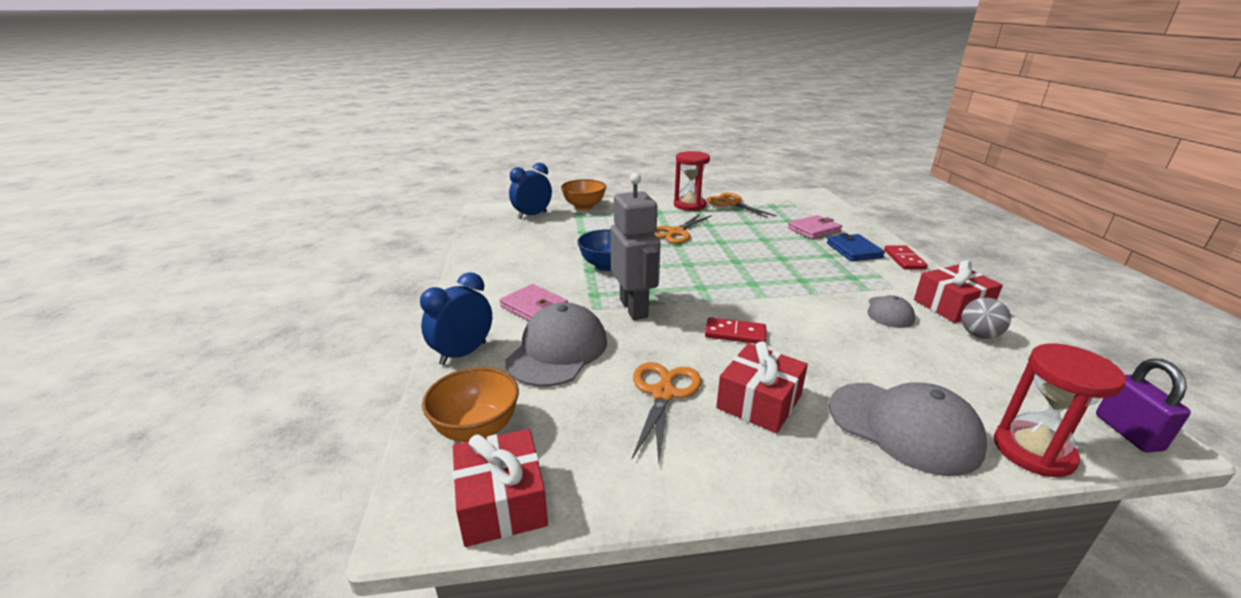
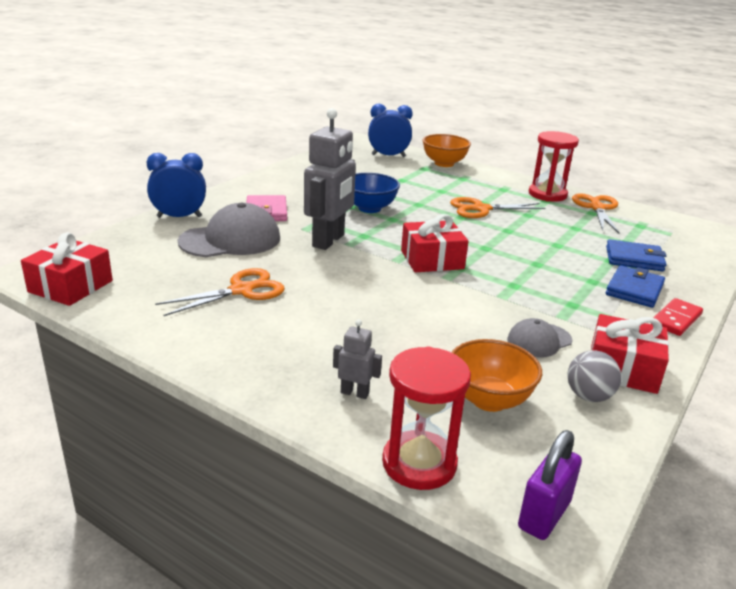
camera: 40 degrees right, 0 degrees up
(477, 429) = (118, 253): orange bowl -> orange bowl (489, 400)
(735, 333) = (366, 287): red domino -> none
(759, 402) = (289, 326): red gift -> red gift (432, 260)
(814, 230) = (634, 259): pink wallet -> blue wallet
(903, 427) = (355, 393): grey cap -> grey robot

